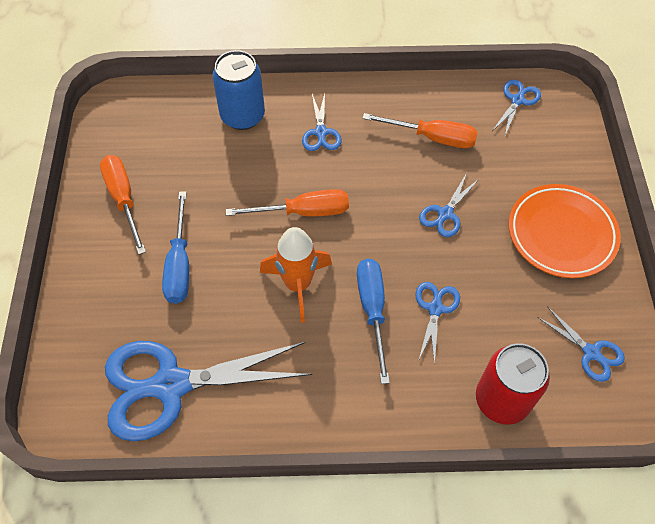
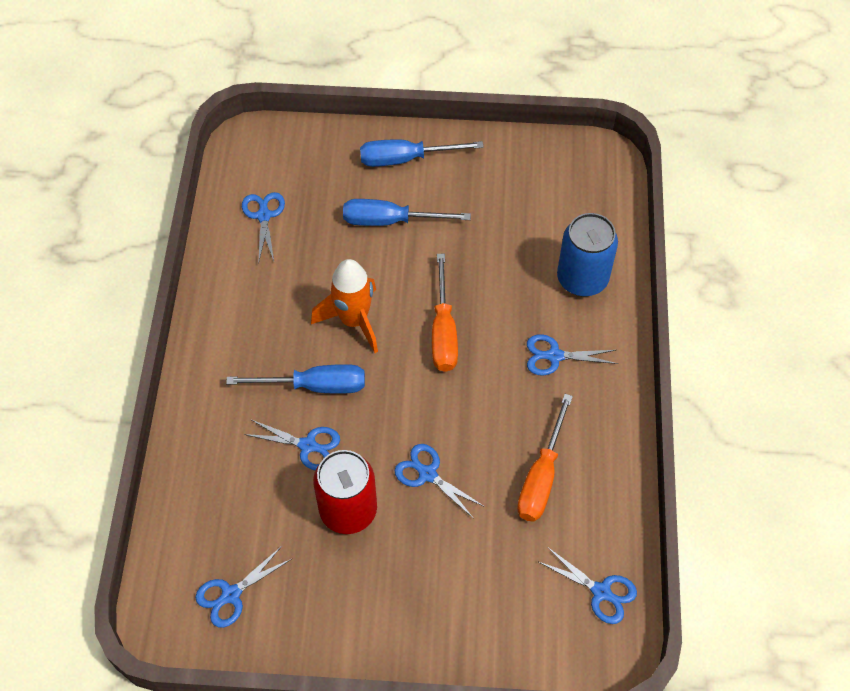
camera: 95 degrees right, 0 degrees up
(102, 257) = (406, 159): none -> blue screwdriver
(123, 199) = (473, 173): orange screwdriver -> none
(171, 385) = (264, 216): blue scissors -> blue scissors, size x0.46
(502, 400) = (196, 492): red can -> red can (348, 510)
(561, 234) = (386, 599): orange plate -> none

